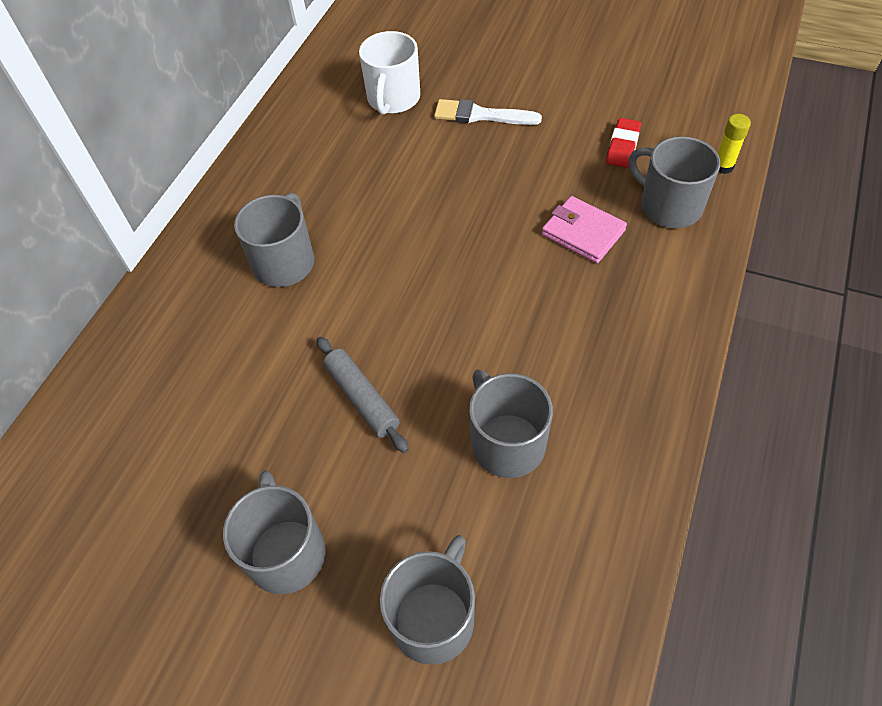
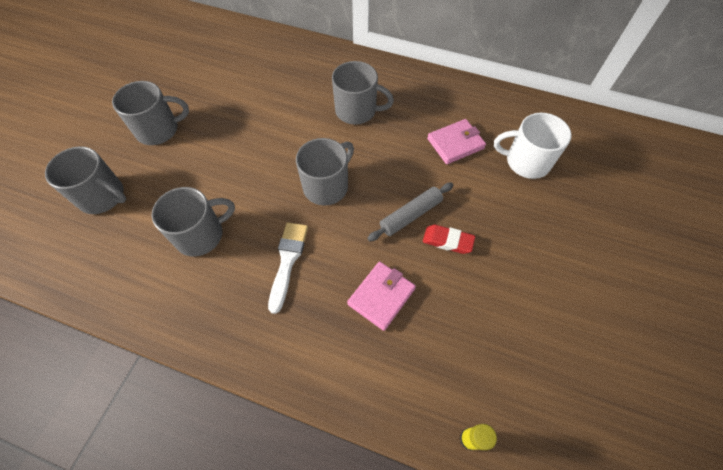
camera: 85 degrees right, 5 degrees up
(359, 159) = (455, 143): none -> pink wallet
(362, 398) = (247, 157): grey rolling pin -> grey rolling pin (410, 215)
(480, 115) = (515, 224): white brush -> white brush (287, 261)
(622, 146) = (489, 340): red eraser -> red eraser (447, 241)
(669, 206) = (413, 374): grey mug -> grey mug (326, 186)

